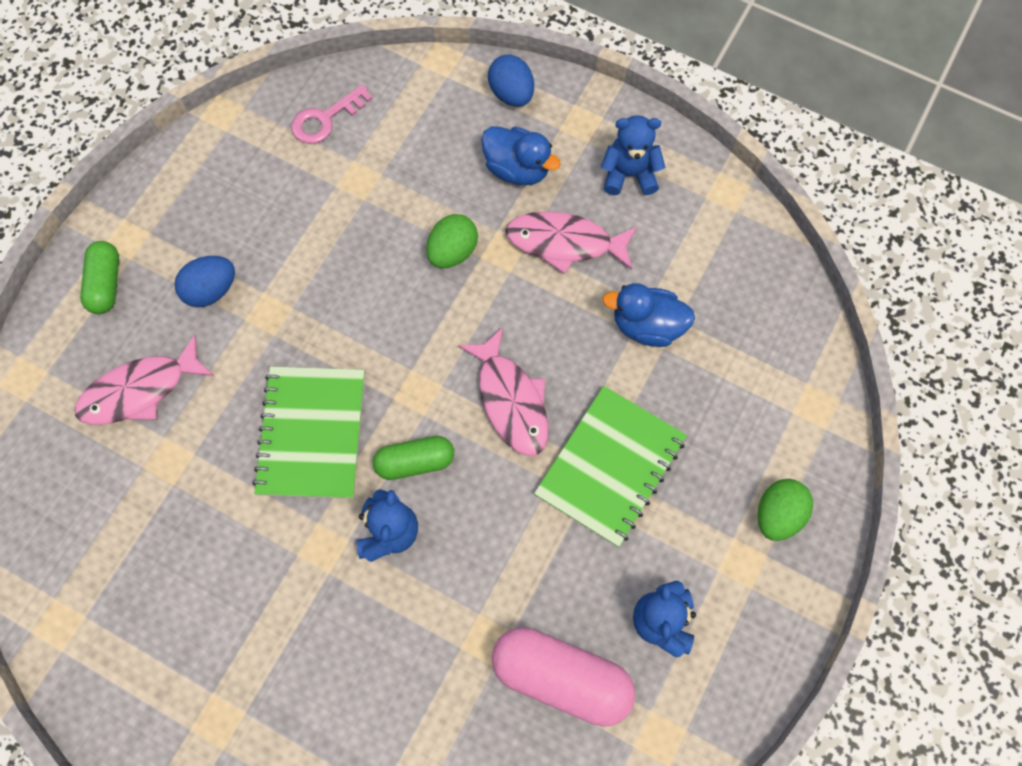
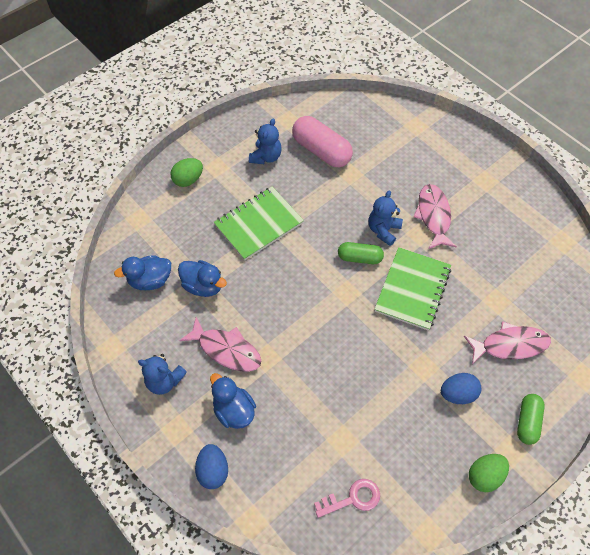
camera: 160 degrees left, 10 degrees down
(452, 252) = (297, 367): green egg -> green egg (484, 476)
(511, 400) = (296, 271): pink fish -> pink fish (433, 216)
(732, 306) = (150, 280): none -> blue duck

